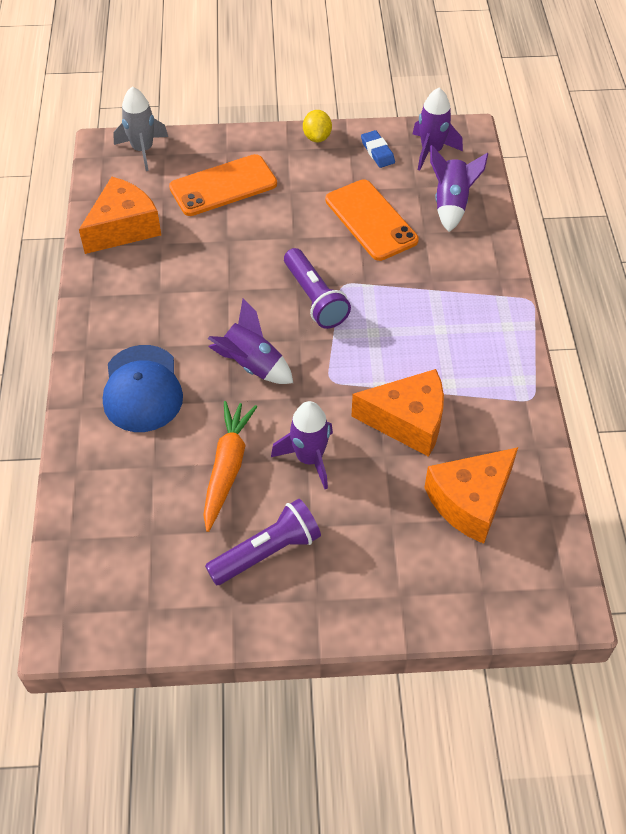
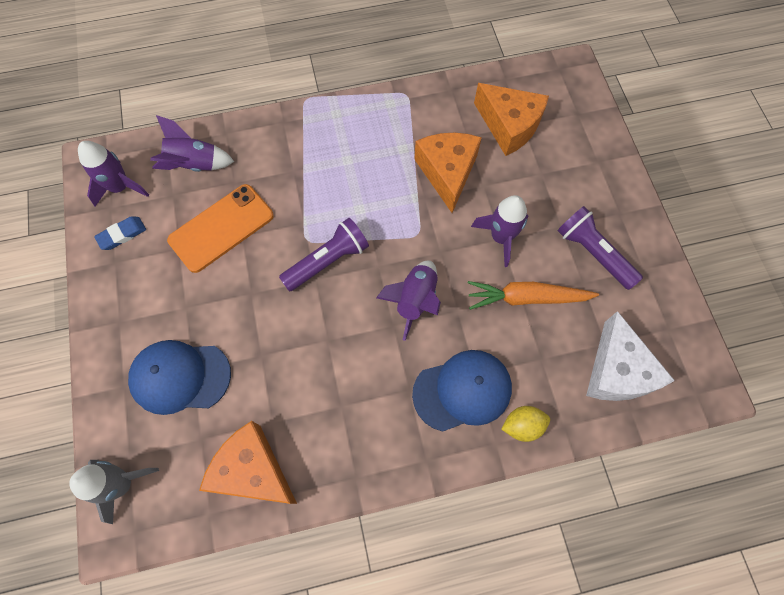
camera: 100 degrees left, 15 degrees up
(116, 537) = (617, 371): none -> white cheese
(223, 186) = (180, 377): orange phone -> blue cap
(317, 137) = (99, 295): yellow lemon -> yellow lemon (522, 425)

